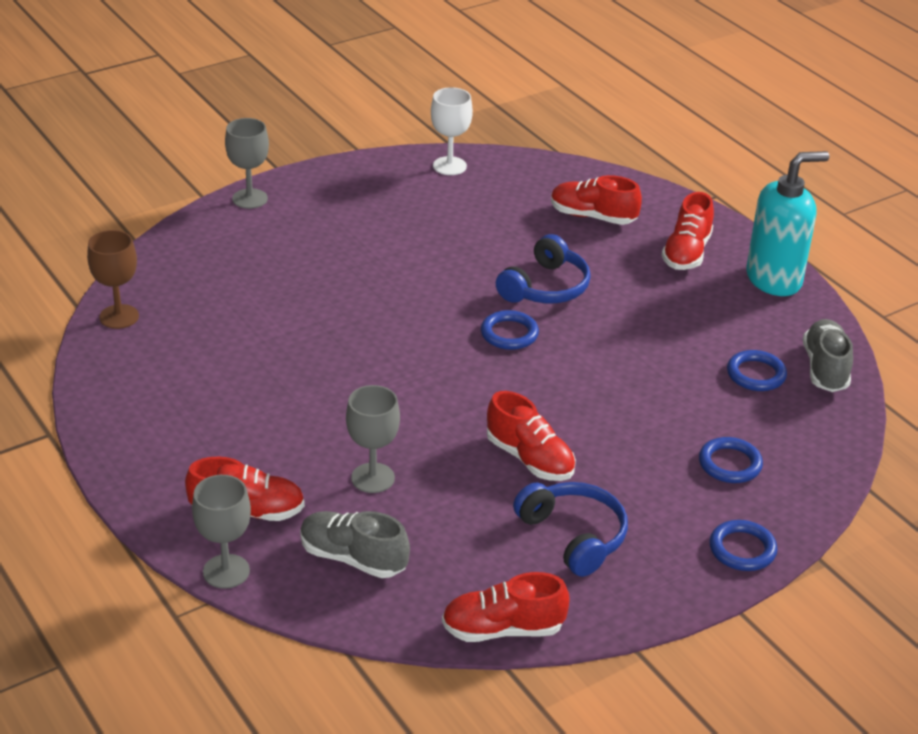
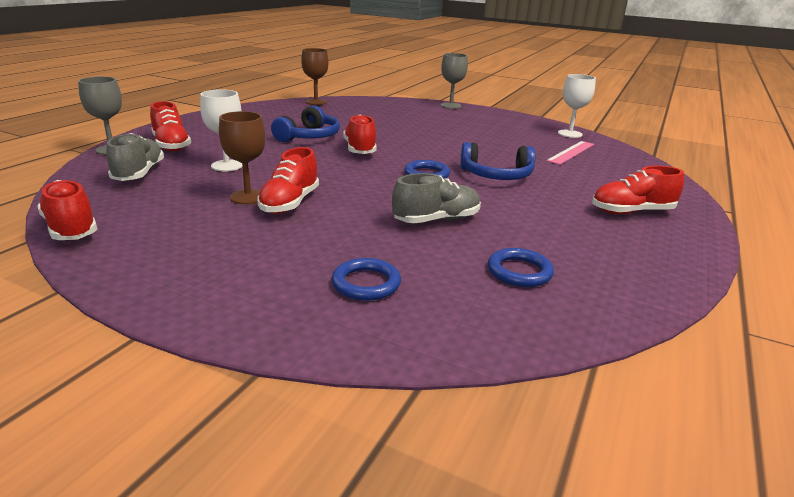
camera: 60 degrees right, 10 degrees down
(373, 478) = (227, 166): grey goblet -> white goblet
(492, 485) = (248, 197): none -> brown goblet
(512, 201) = (571, 152): none -> pink ruler
(573, 536) = (204, 233): blue headphones -> blue headphones (309, 136)
(593, 217) = (605, 175): red shoe -> red shoe (360, 149)
(742, 549) = (234, 315): blue ring -> none
(774, 279) = (674, 254): turquoise soap dispenser -> none
(825, 368) = (588, 308): grey shoe -> grey shoe (436, 220)

